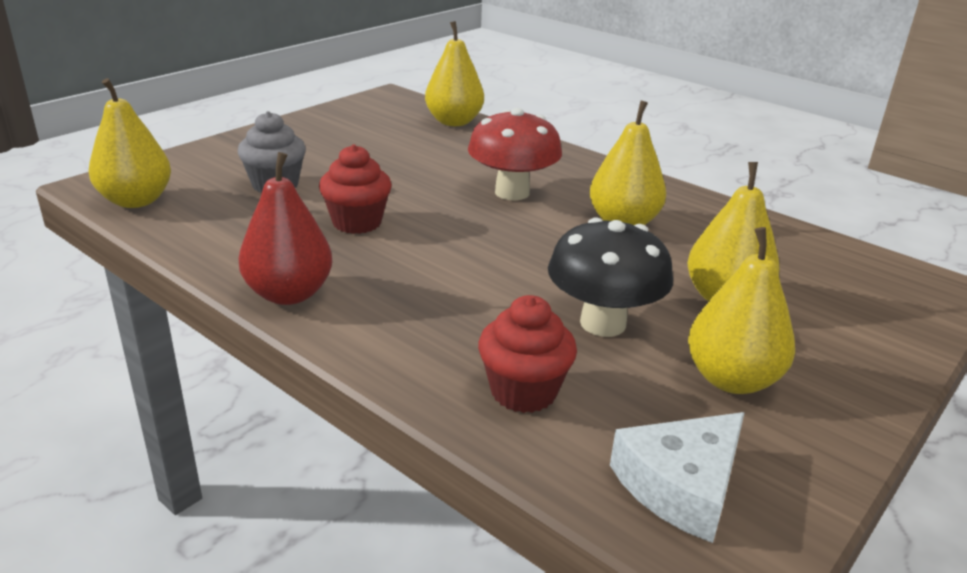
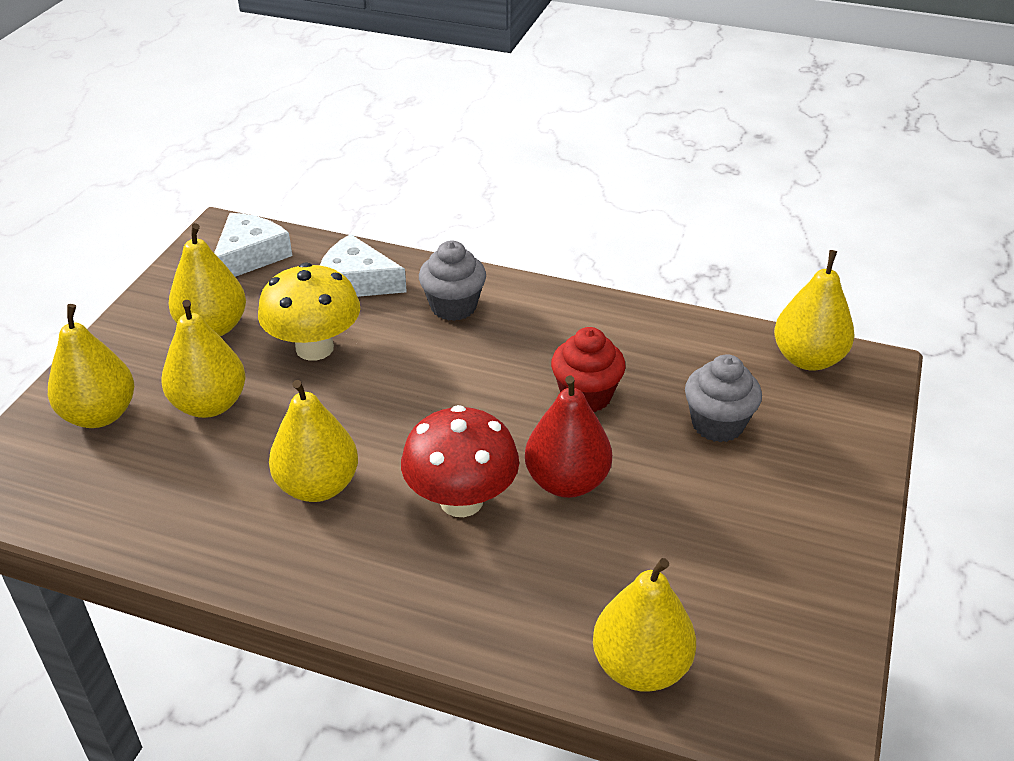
camera: 160 degrees right, 10 degrees up
(289, 294) = (567, 305): red pear -> red pear (567, 482)
(417, 326) = (453, 306): none -> grey cupcake
(523, 391) = (356, 282): red cupcake -> white cheese
(603, 323) = (314, 348): black mushroom -> yellow mushroom
(846, 317) = (100, 415): none -> yellow pear

